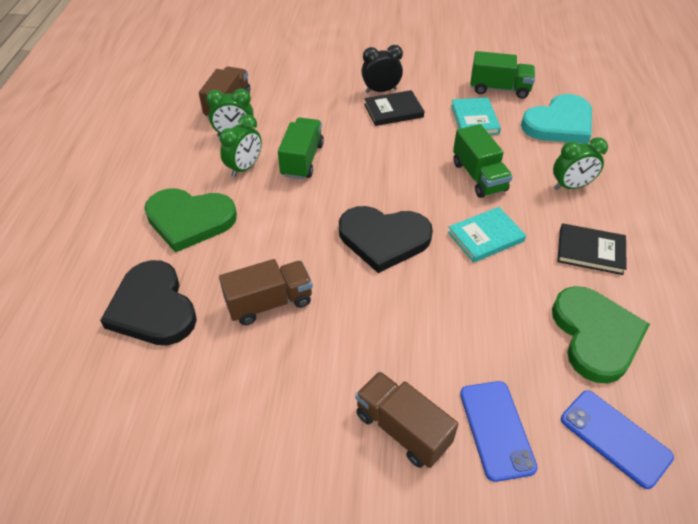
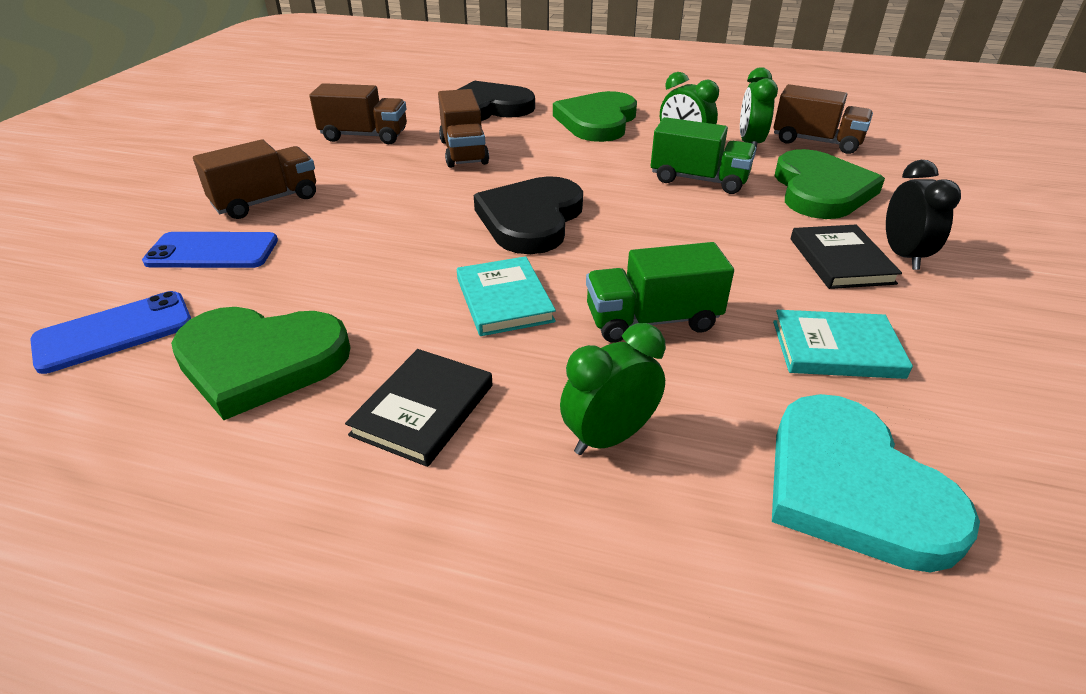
camera: 100 degrees right, 10 degrees down
(237, 399) = (364, 136): none -> brown truck
(307, 110) = (820, 190): none -> green heart
(499, 89) = (981, 413): green truck -> none
(571, 186) = (609, 437): green clock -> green clock turned 60 degrees clockwise

